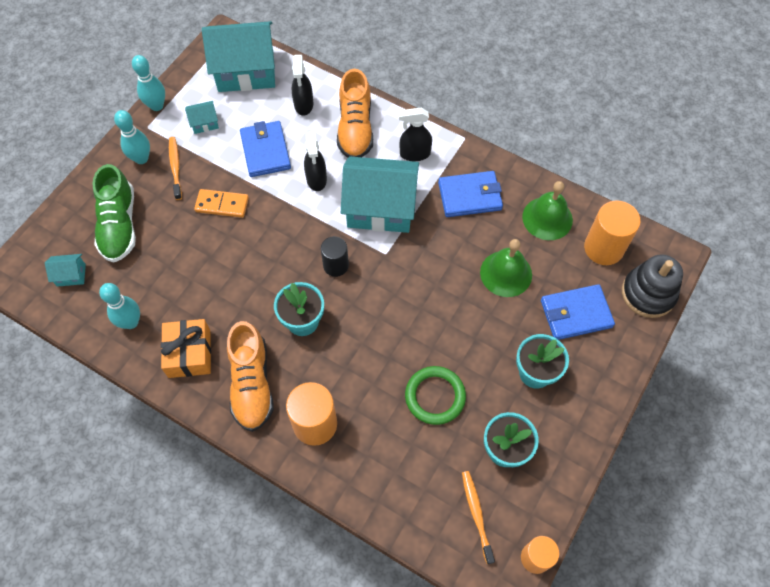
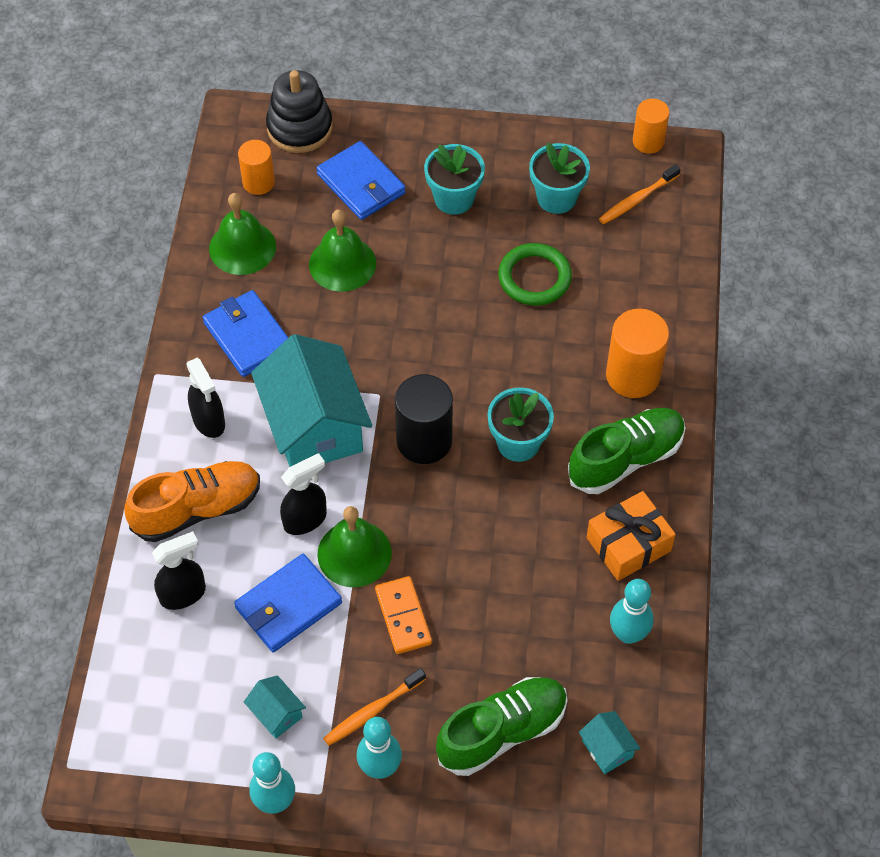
camera: 115 degrees left, 5 degrees down
(246, 71) = (152, 706): turquoise house -> none
(251, 384) = (625, 459): orange shoe -> green shoe
(278, 196) = (354, 553): none -> green bell
(336, 265) = (424, 440): black cylinder -> black cylinder, size x1.58
(603, 248) = (258, 182): orange cylinder -> orange cylinder, size x0.63

